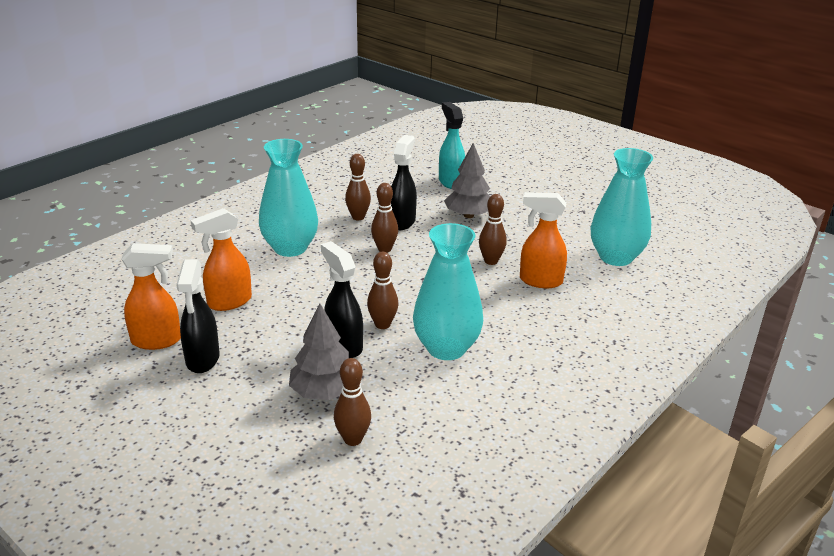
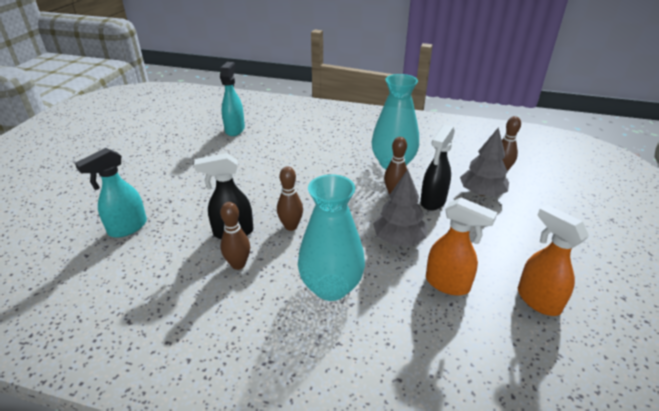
camera: 115 degrees left, 5 degrees up
(202, 360) = (522, 260): black spray bottle -> none
(468, 215) = (200, 199): grey tree -> grey tree (399, 239)
(491, 261) = (273, 172): brown bowling pin -> none
(540, 281) = (286, 149): orange spray bottle -> none
(615, 257) = (235, 129): turquoise vase -> turquoise spray bottle

